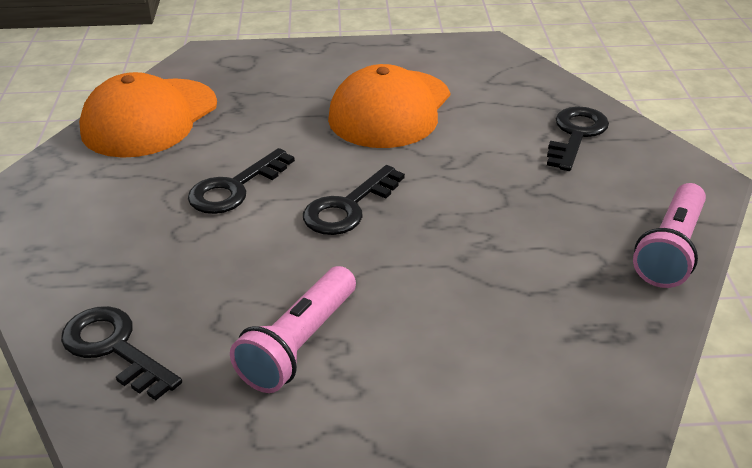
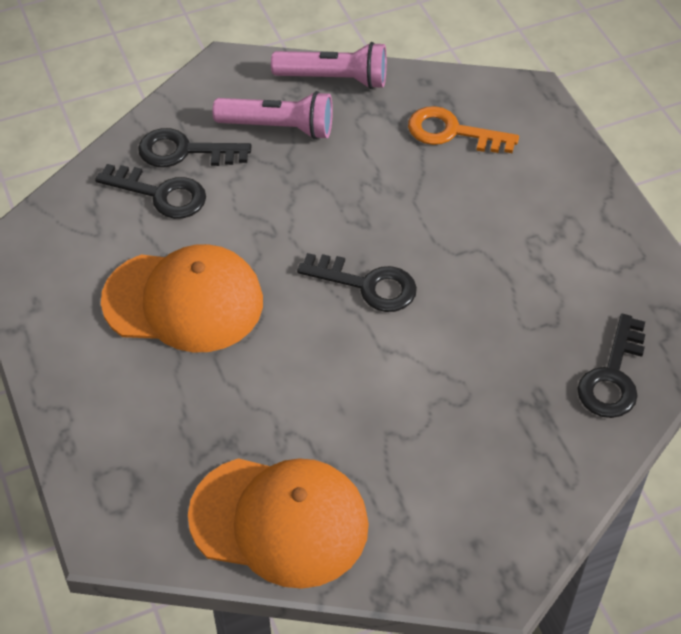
camera: 110 degrees left, 15 degrees up
(235, 188) = (376, 382): black key -> black key (161, 194)
(299, 344) = (545, 264): pink flashlight -> pink flashlight (279, 127)
(549, 325) = (452, 132): none -> orange key

